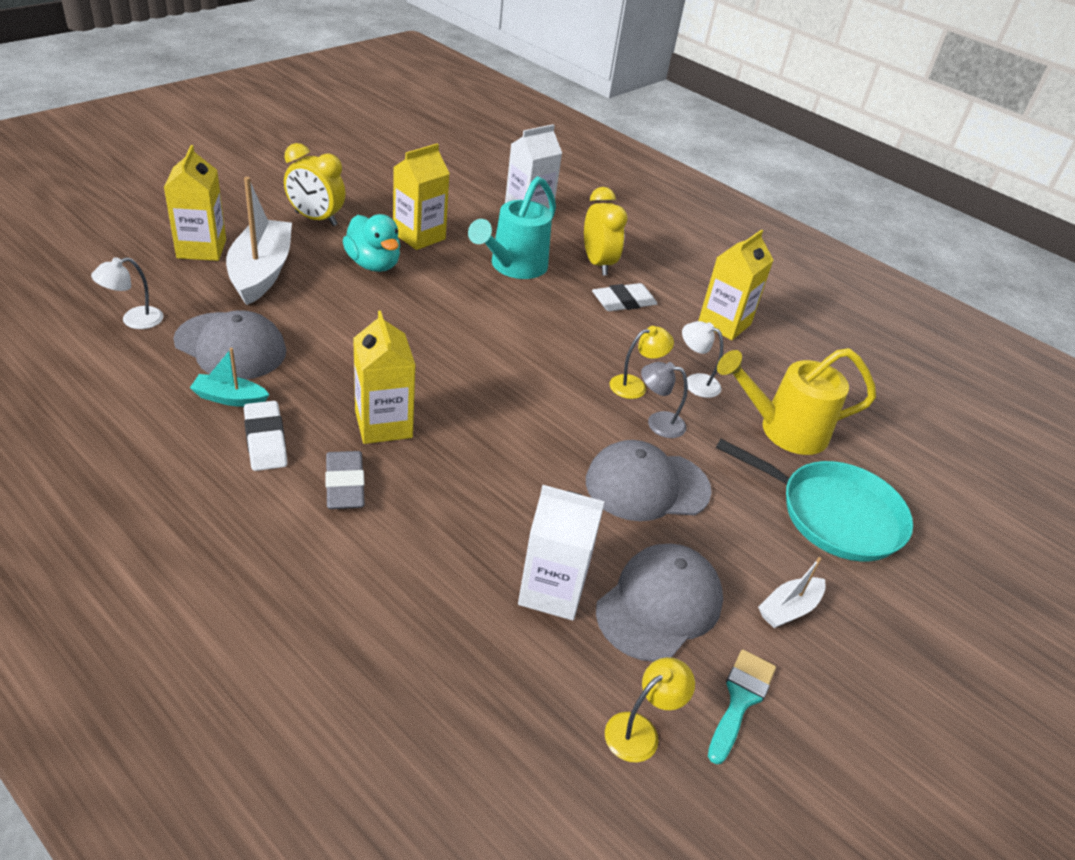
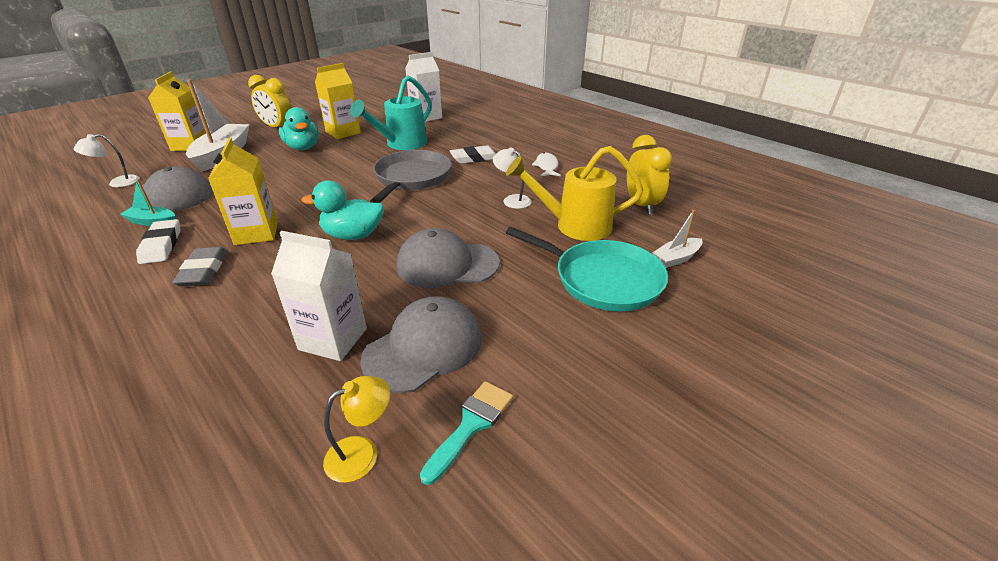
camera: 10 degrees right, 5 degrees down
(512, 434) = (353, 235): none -> turquoise duck
(551, 335) = (411, 178): none -> grey pan
(598, 264) = (464, 140): yellow clock -> yellow clock (641, 205)
(635, 385) = (463, 203): yellow lamp -> none
(658, 423) = (472, 225): grey lamp -> none
(724, 323) = (546, 166): yellow carton -> white fish
(788, 609) = (542, 349): white boat -> white boat (676, 258)

